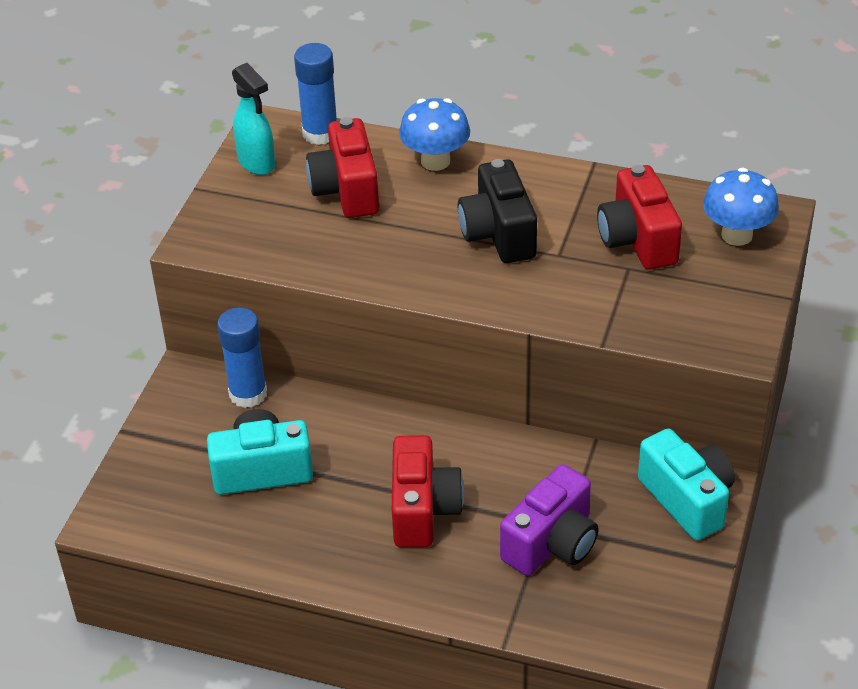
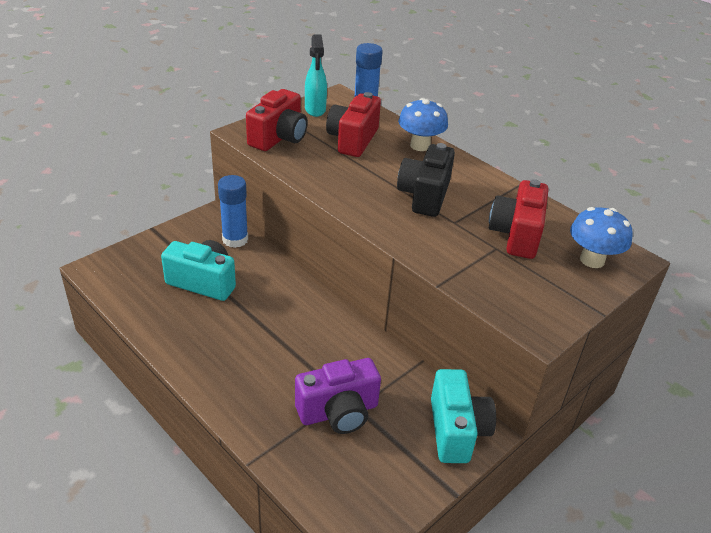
camera: 25 degrees right, 5 degrees down
(423, 510) = (274, 350): red camera -> red camera (279, 138)

